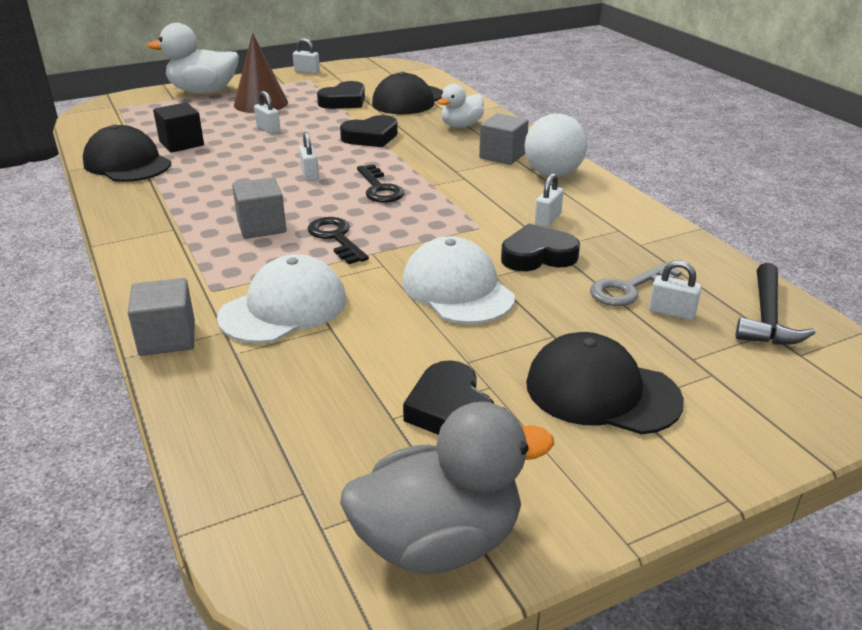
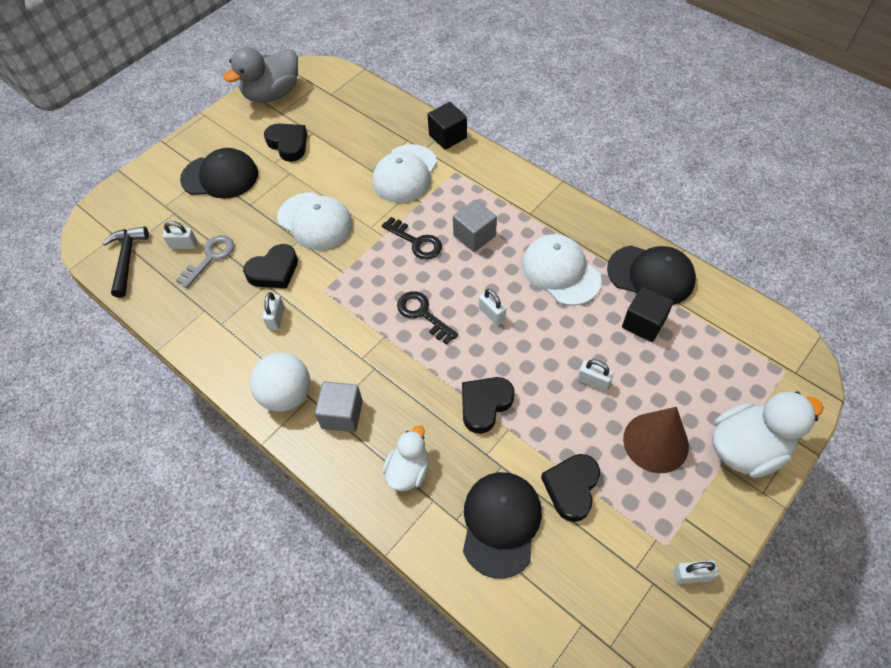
camera: 160 degrees right, 25 degrees up
(167, 338) = (447, 136): grey cube -> black cube
(207, 183) = (560, 271): none -> white cap

